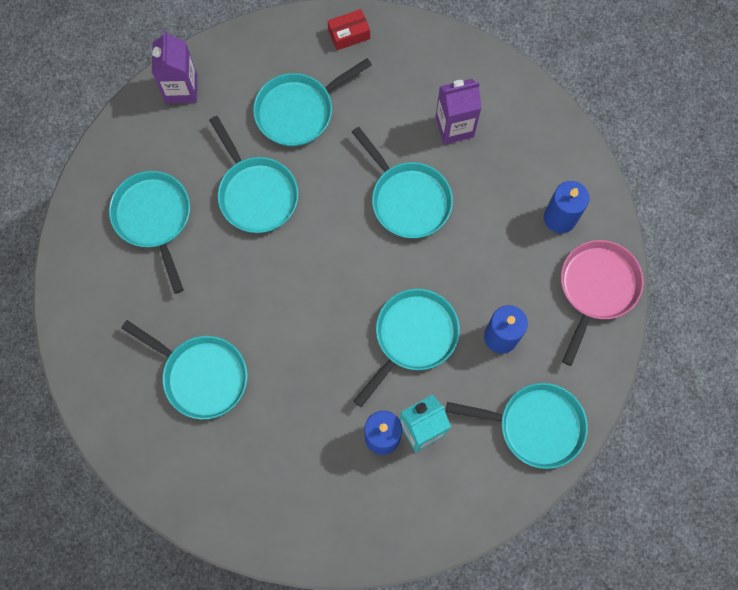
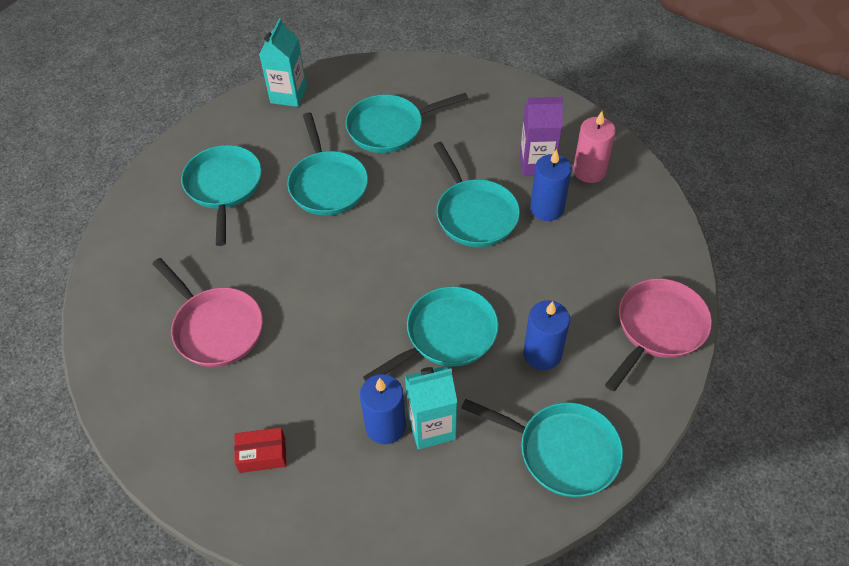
camera: 15 degrees right, 20 degrees down
(181, 89) = (288, 95): purple carton -> turquoise carton
(201, 375) = (215, 327): turquoise pan -> pink pan
(349, 34) = (454, 80): red box -> red box (262, 455)
(506, 125) = (589, 171): none -> pink candle
(560, 218) = (629, 257): blue candle -> blue candle (547, 208)

